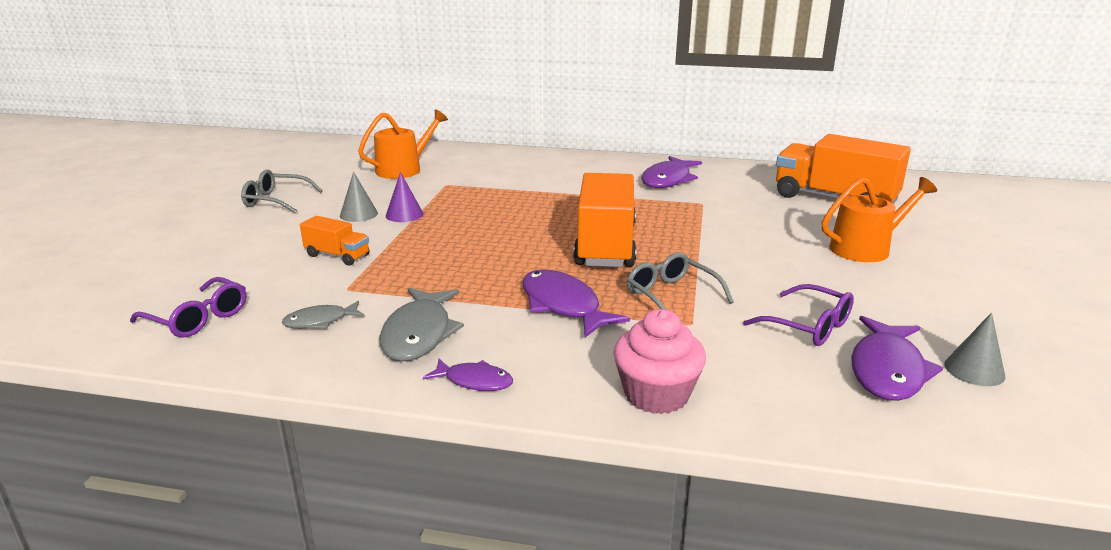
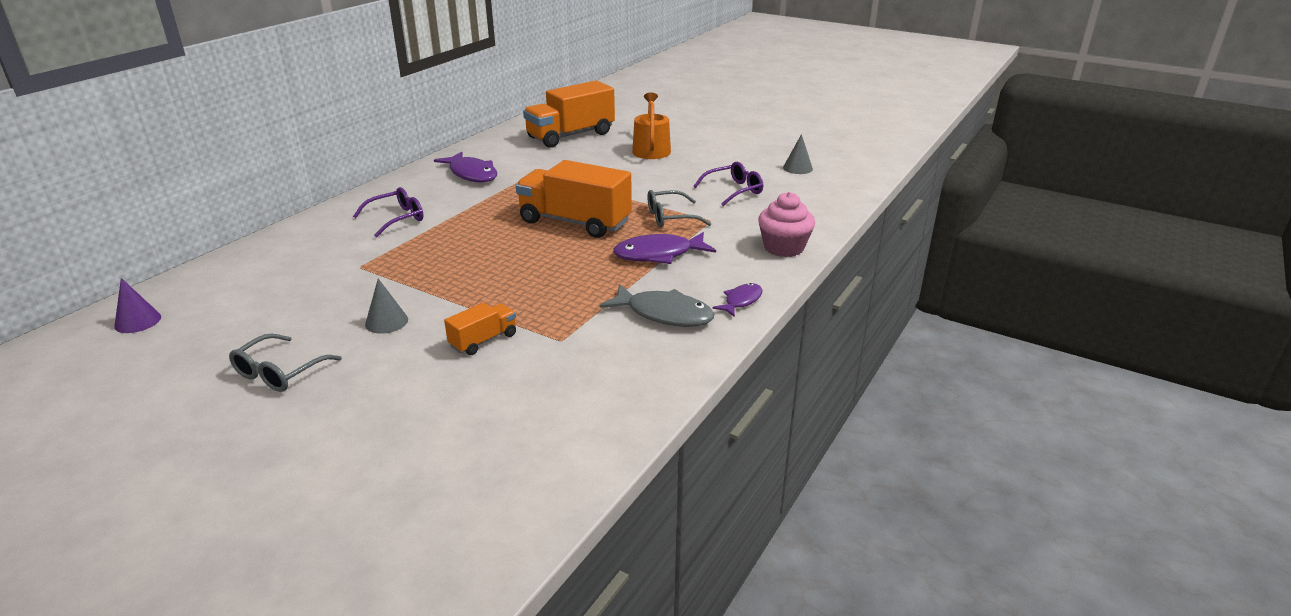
camera: 70 degrees left, 5 degrees up
(198, 318) = (562, 424): purple glasses -> purple glasses (396, 219)
(320, 321) = (614, 356): grey fish -> none
(403, 169) = (279, 284): orange watering can -> none
(404, 214) = (416, 297): purple cone -> purple cone (138, 321)
(887, 370) = (788, 186): purple fish -> none

